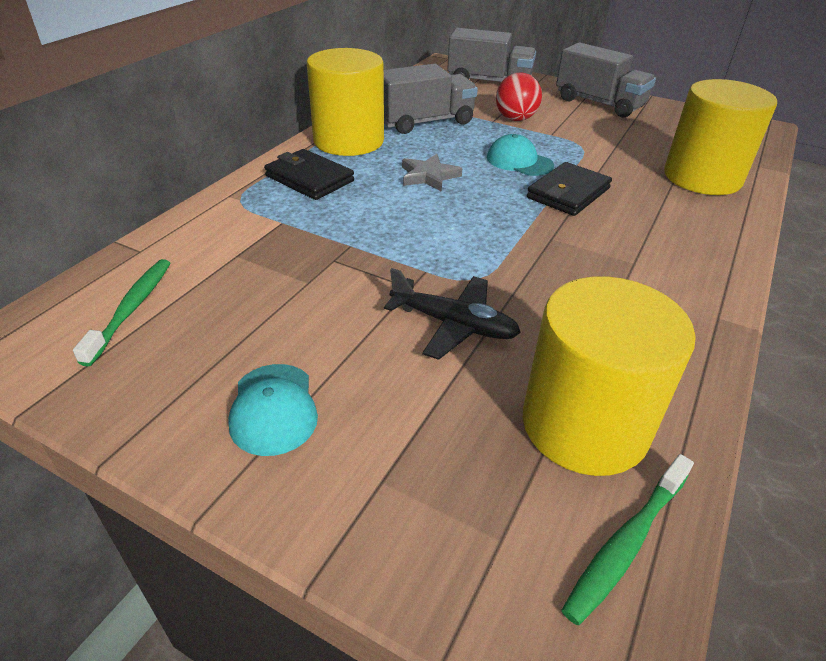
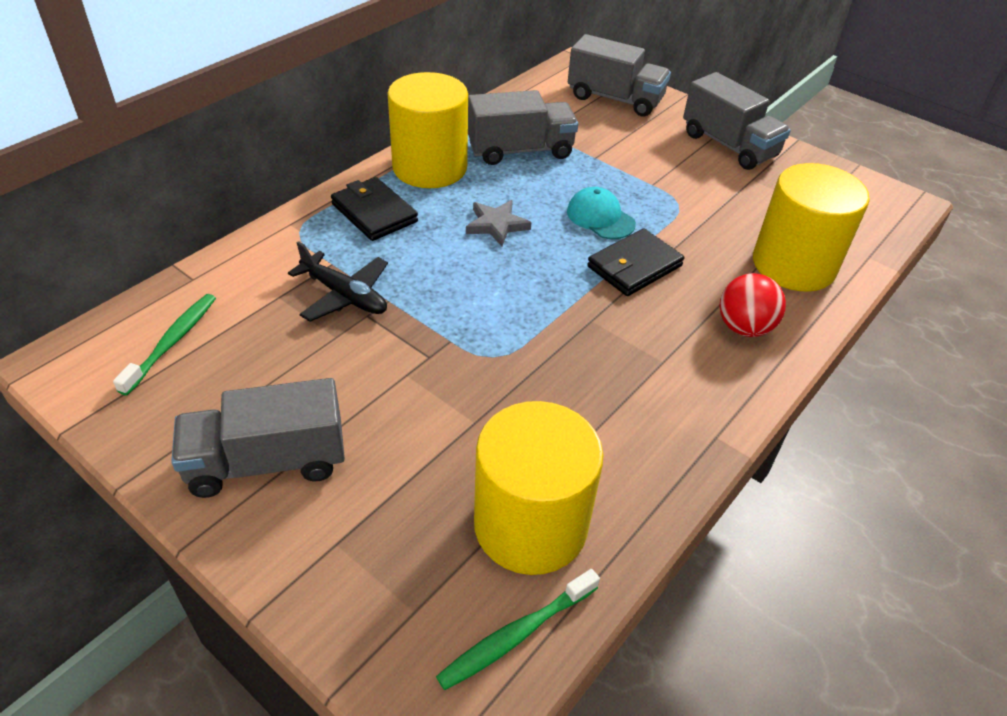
camera: 10 degrees right, 5 degrees up
(273, 409) = (267, 462): turquoise cap -> grey truck
(454, 325) = (454, 404): black plane -> black plane (345, 296)
(515, 119) = (621, 158): red ball -> red ball (744, 328)

